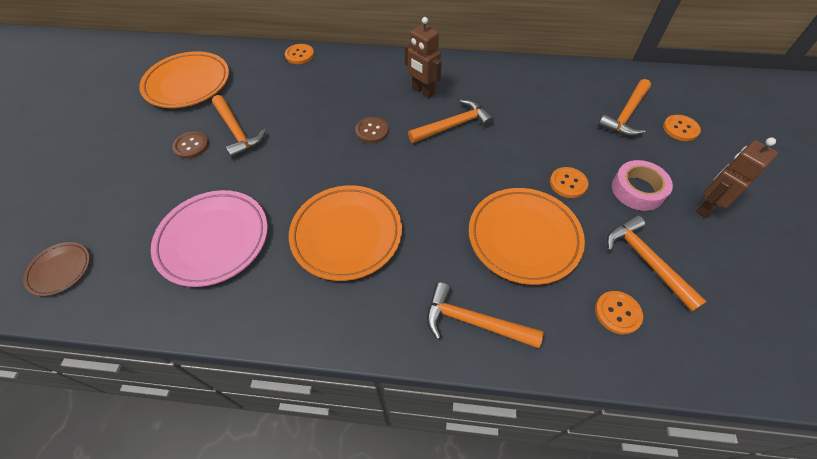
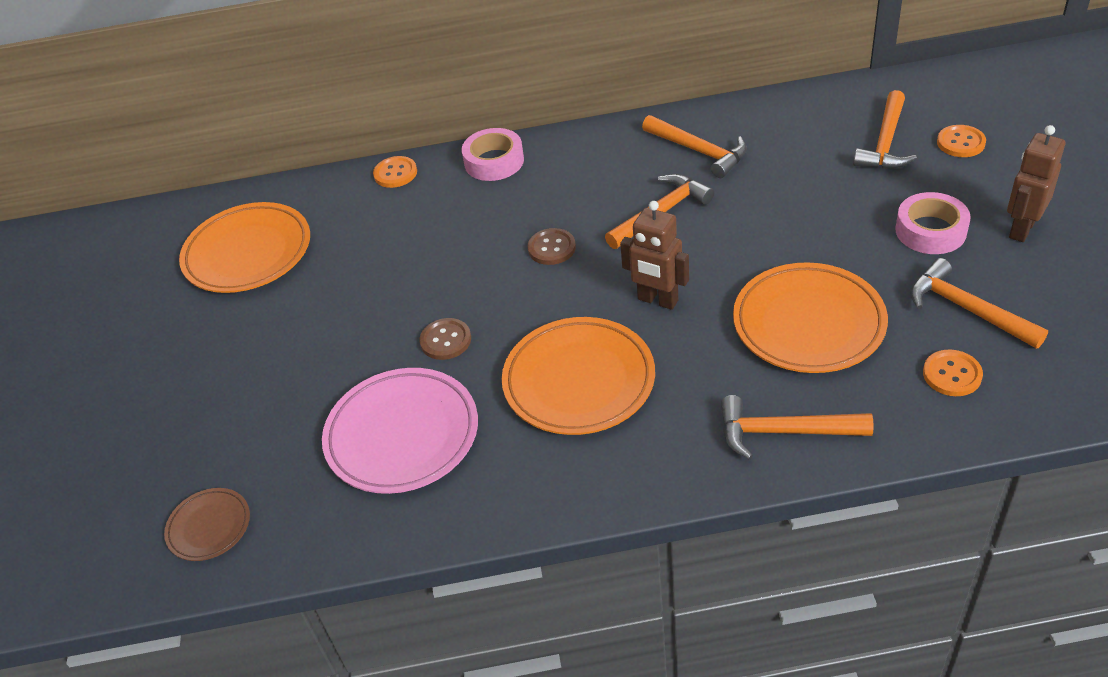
camera: 10 degrees left, 10 degrees down
(191, 146) = (303, 332): brown button -> brown button (445, 340)
(237, 132) = (359, 297): orange hammer -> orange hammer (699, 151)
(362, 62) = (494, 161): none -> pink tape
(423, 91) = (599, 179): brown robot -> brown robot (657, 300)
(568, 183) = (840, 246): orange button -> none

